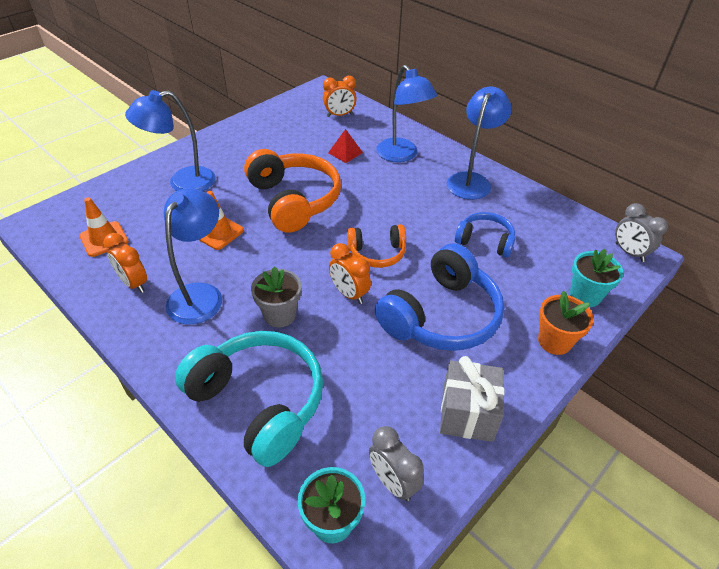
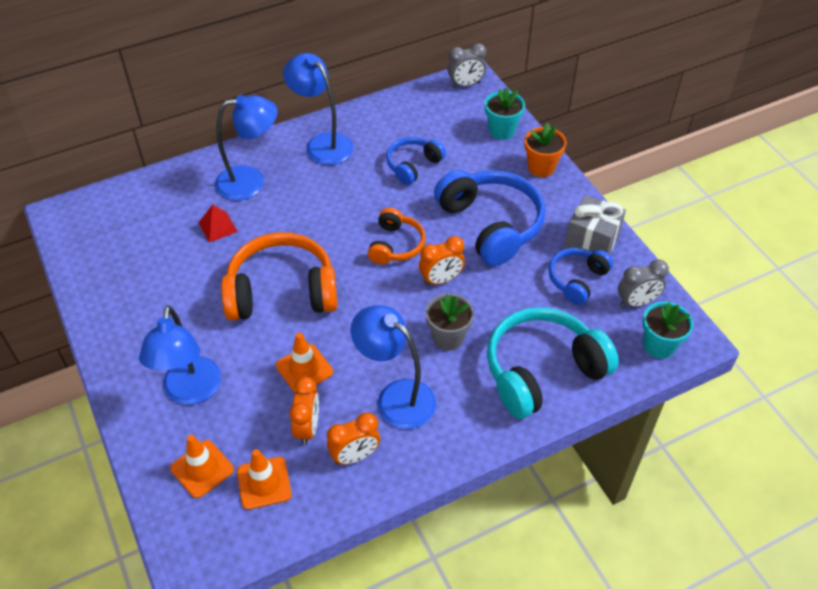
camera: 70 degrees left, 5 degrees up
(115, 206) = (202, 469): none -> orange traffic cone
(339, 115) = (136, 212): orange clock -> orange clock (307, 428)
(401, 410) = (577, 280): none -> blue headphones

